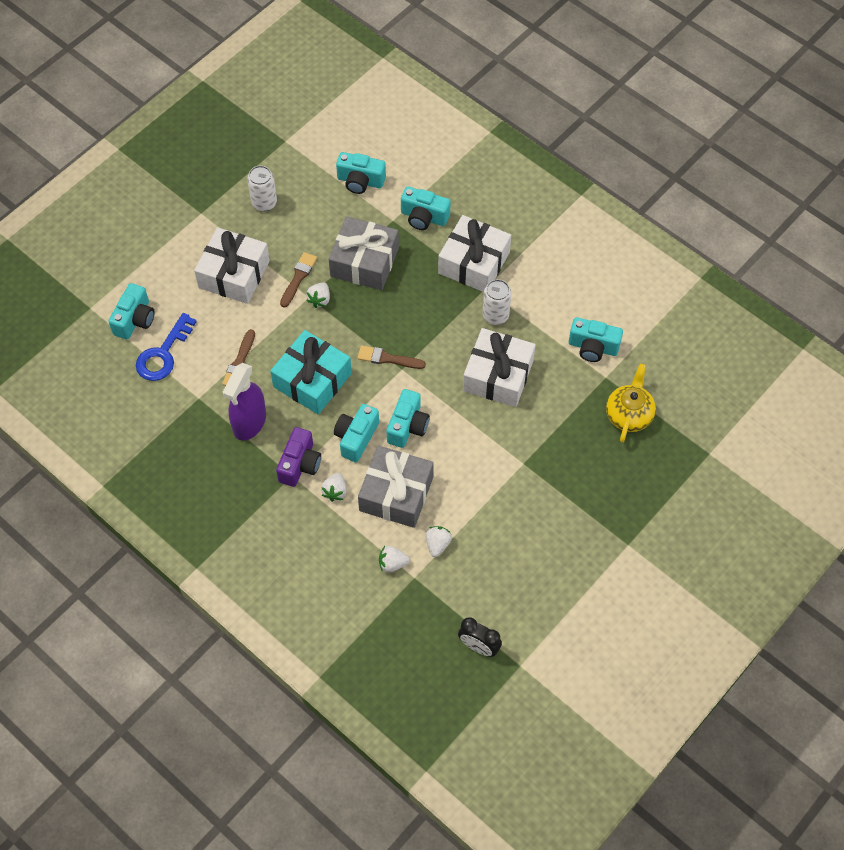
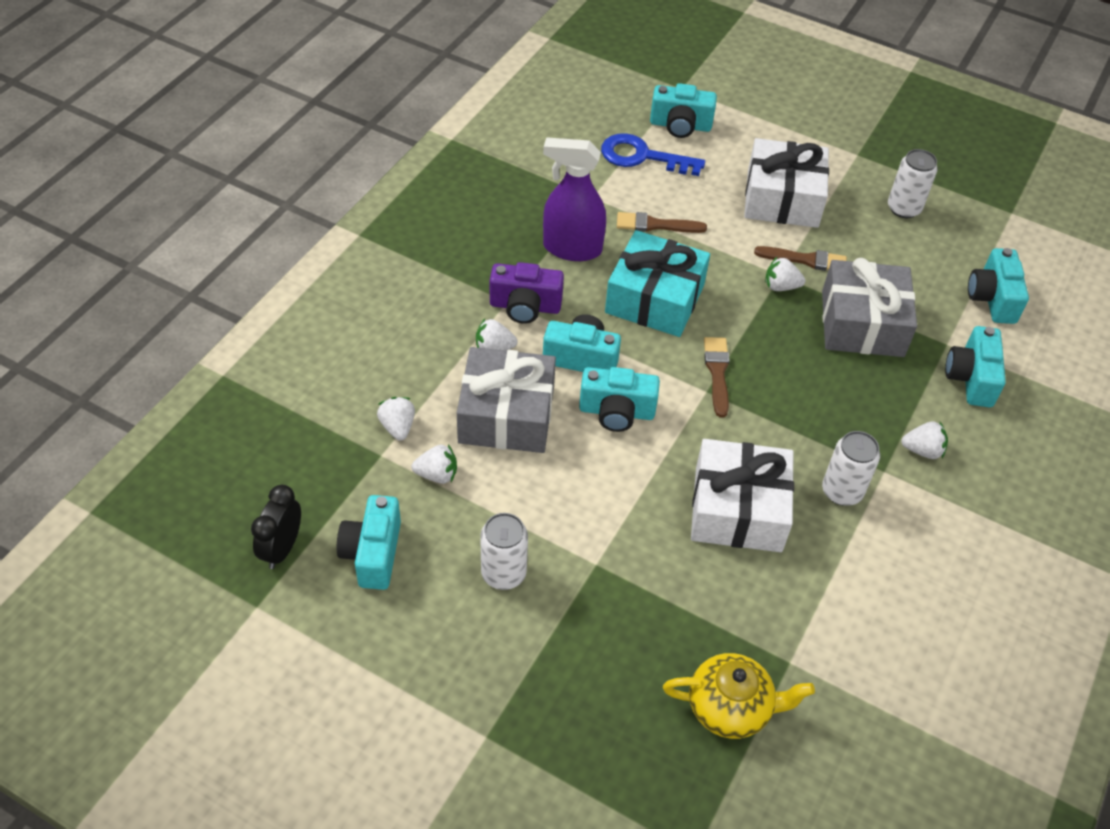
camera: 75 degrees right, 10 degrees down
(473, 263) = (922, 450): white gift -> white strawberry
(521, 517) = (503, 573): none -> white can
(593, 347) = (839, 635): turquoise camera -> turquoise camera (373, 553)

